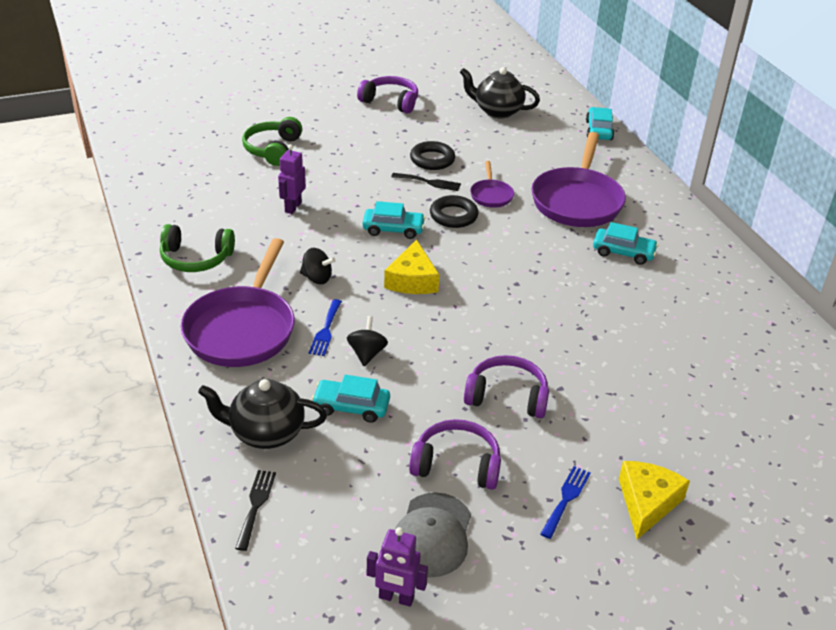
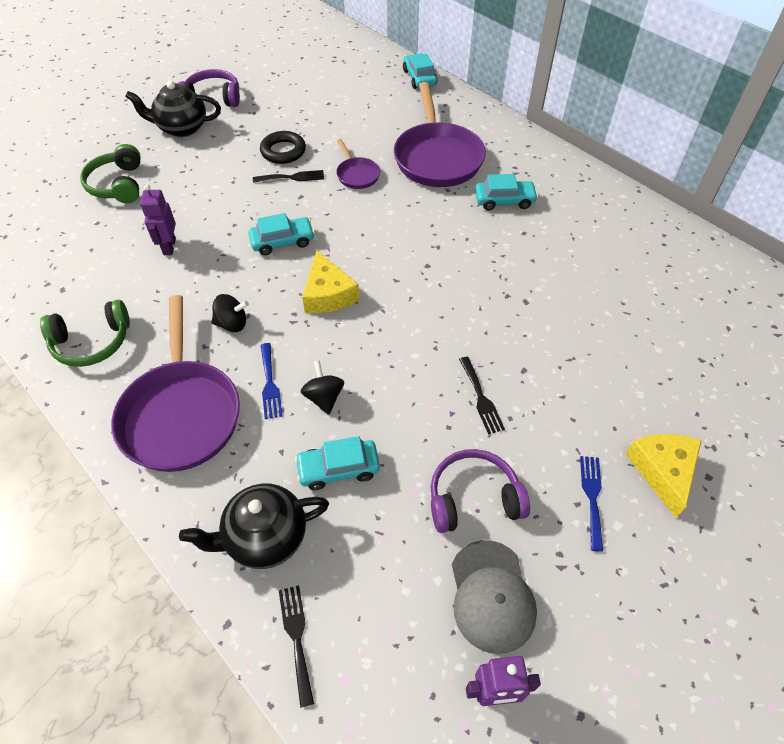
camera: 20 degrees left, 15 degrees up
(453, 216) = (333, 208): black ring -> none
(497, 111) = (319, 82): black teapot -> black teapot (181, 128)
(507, 396) = (481, 398): purple headphones -> black fork

